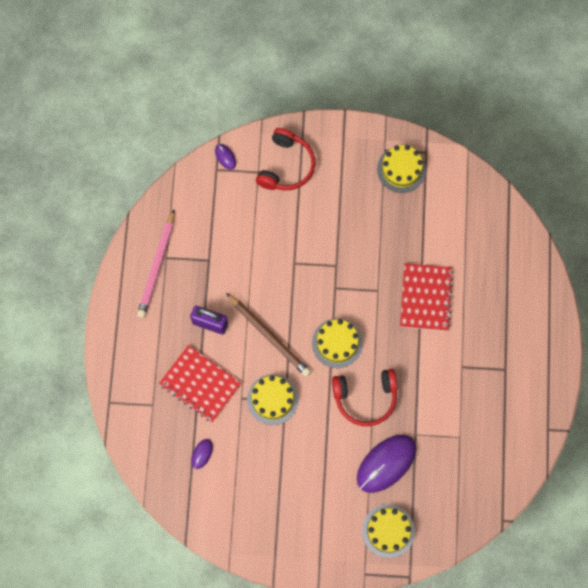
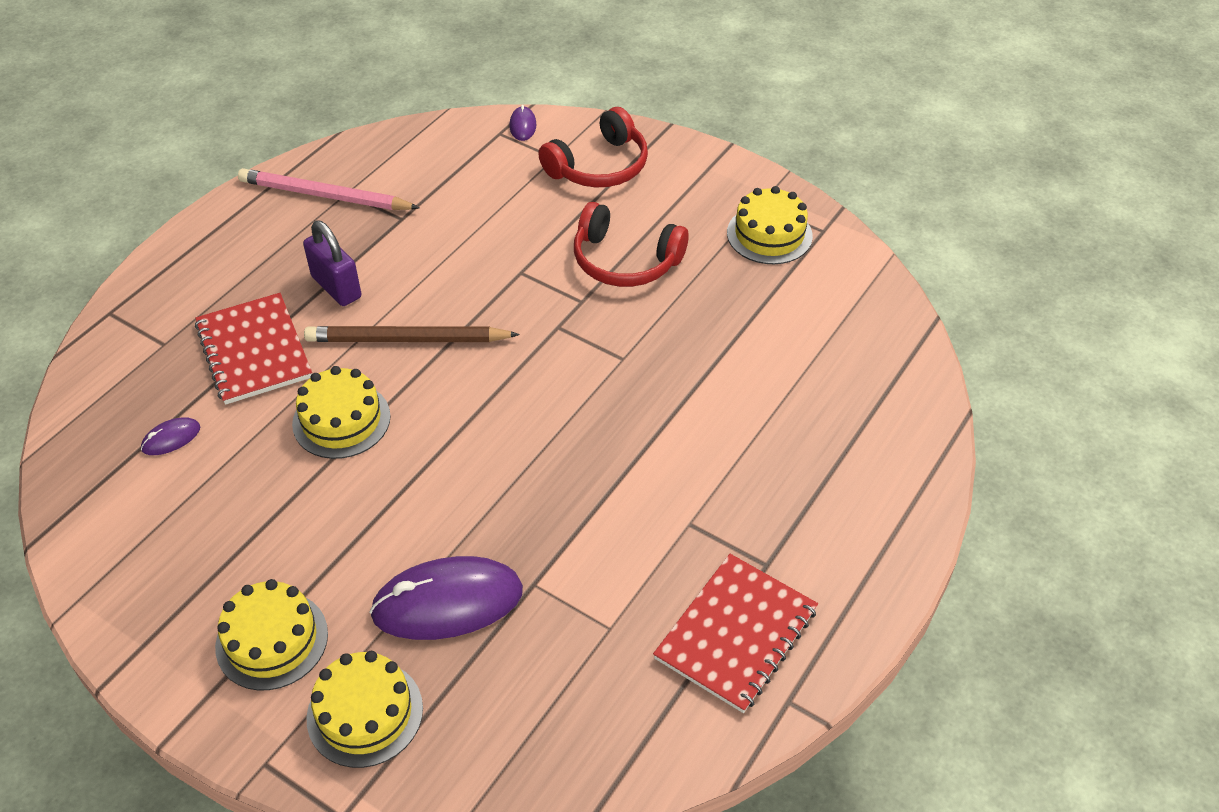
camera: 30 degrees right, 25 degrees down
(157, 266) = (325, 195): pink pencil -> pink pencil turned 60 degrees clockwise
(269, 336) = (408, 339): brown pencil -> brown pencil turned 105 degrees clockwise
(337, 343) = (504, 395): yellow cake -> yellow cake (272, 640)
(365, 398) = (489, 489): red headphones -> red headphones (625, 261)
(425, 297) = (694, 401): red notebook -> red notebook (736, 634)

